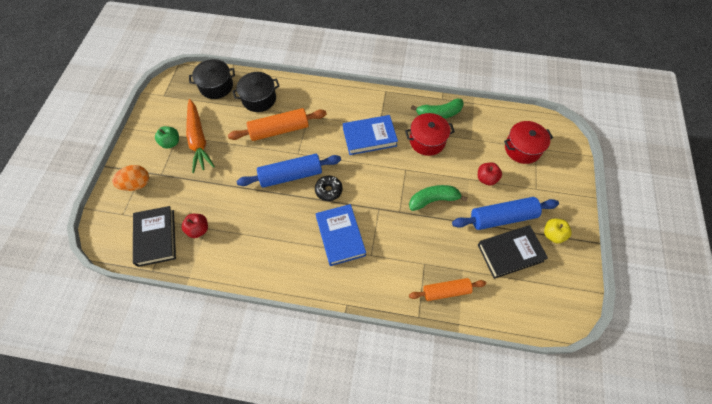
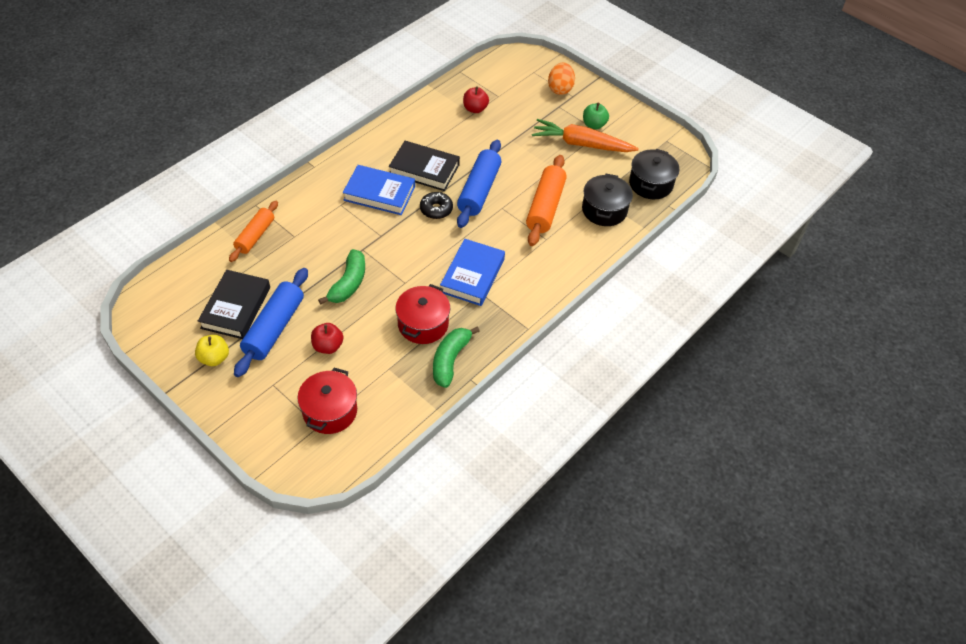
camera: 120 degrees right, 10 degrees down
(156, 237) = (490, 83): black book -> black book (424, 169)

